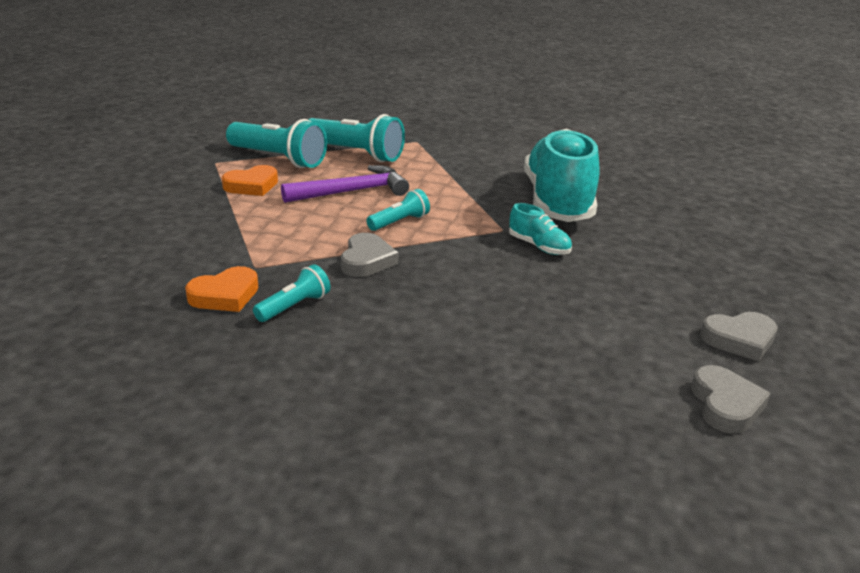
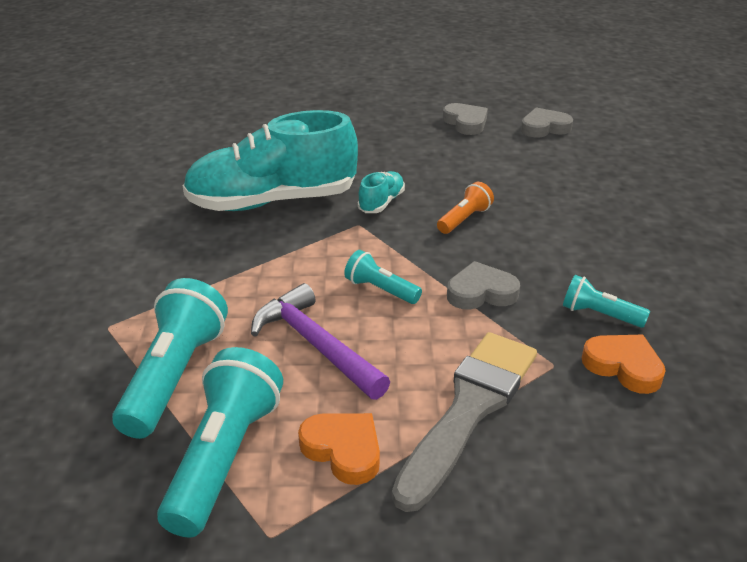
camera: 105 degrees left, 5 degrees up
(245, 226) = (469, 409): none -> grey brush
(490, 281) = (464, 219): none -> orange flashlight

